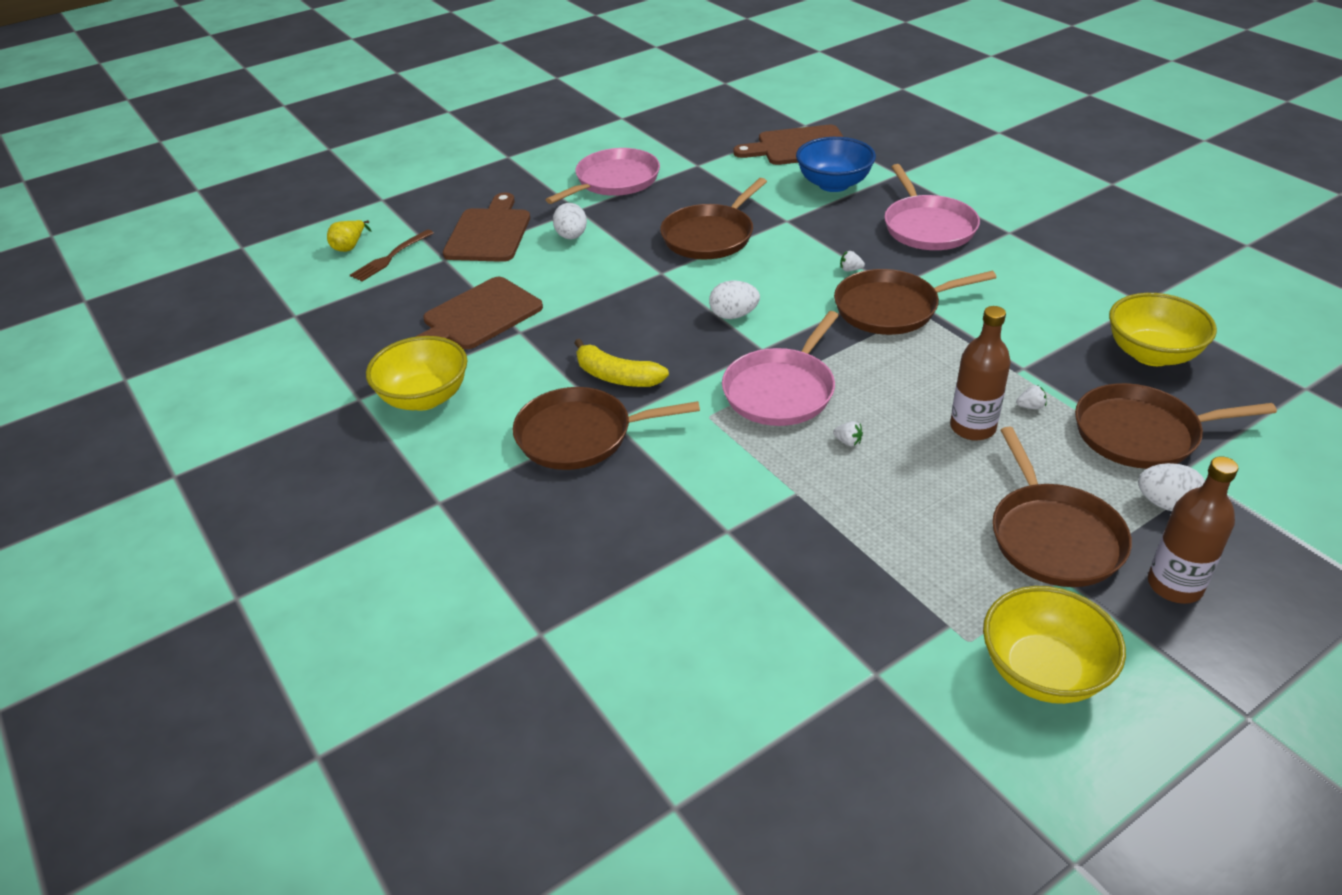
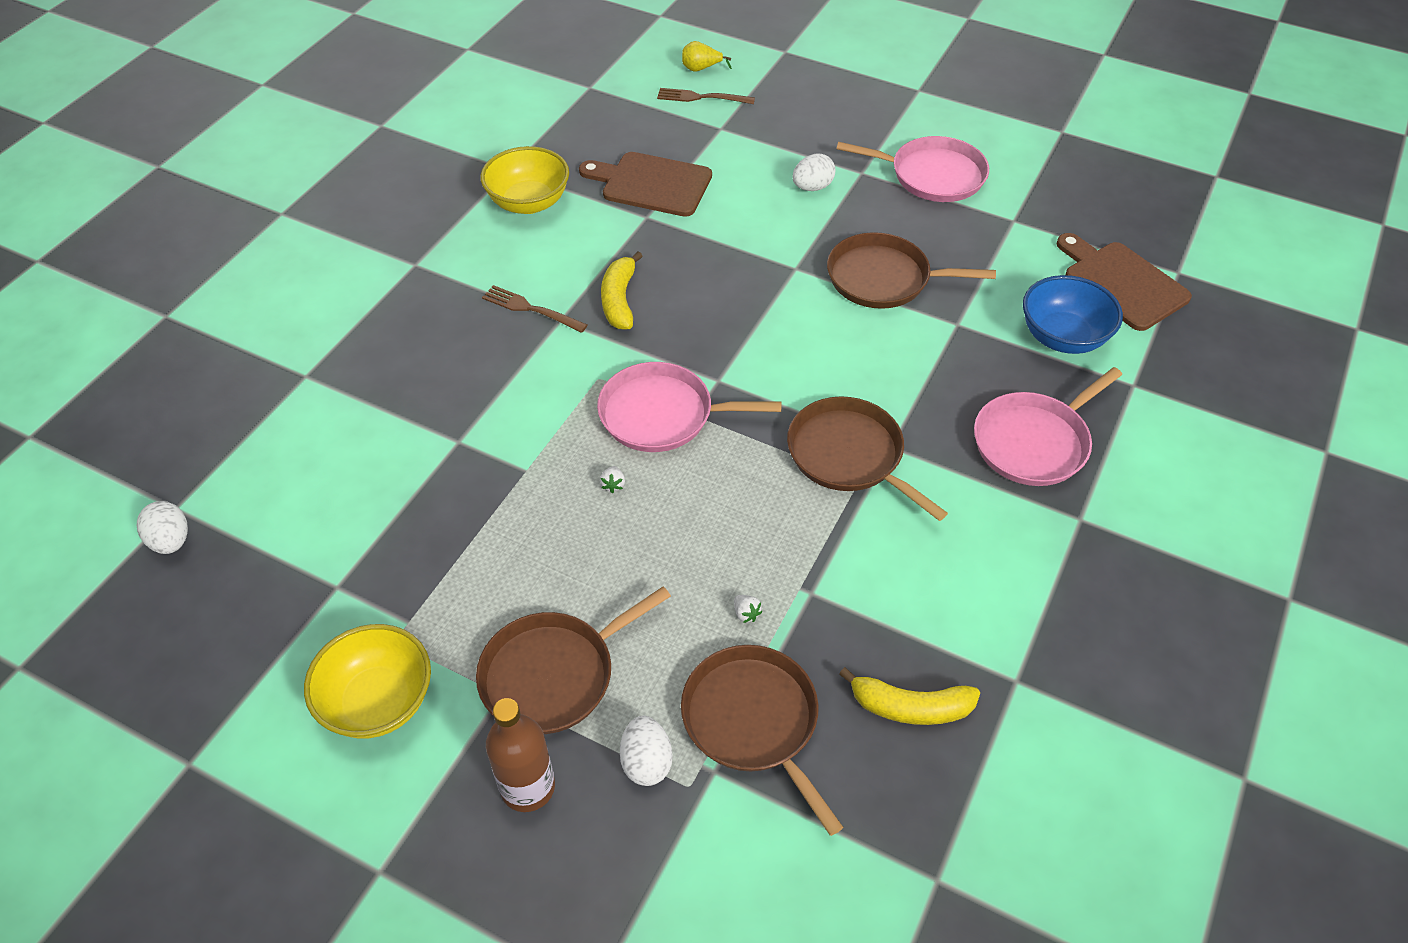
camera: 60 degrees right, 10 degrees up
(489, 233) = (780, 135): brown cutting board -> none
(580, 435) = (530, 309): brown pan -> brown fork
(733, 315) = (759, 342): white egg -> white egg (171, 541)
(850, 269) = (899, 402): white strawberry -> none
(972, 428) = (685, 573): brown bottle -> none
(1151, 354) = (910, 707): yellow bowl -> yellow banana

